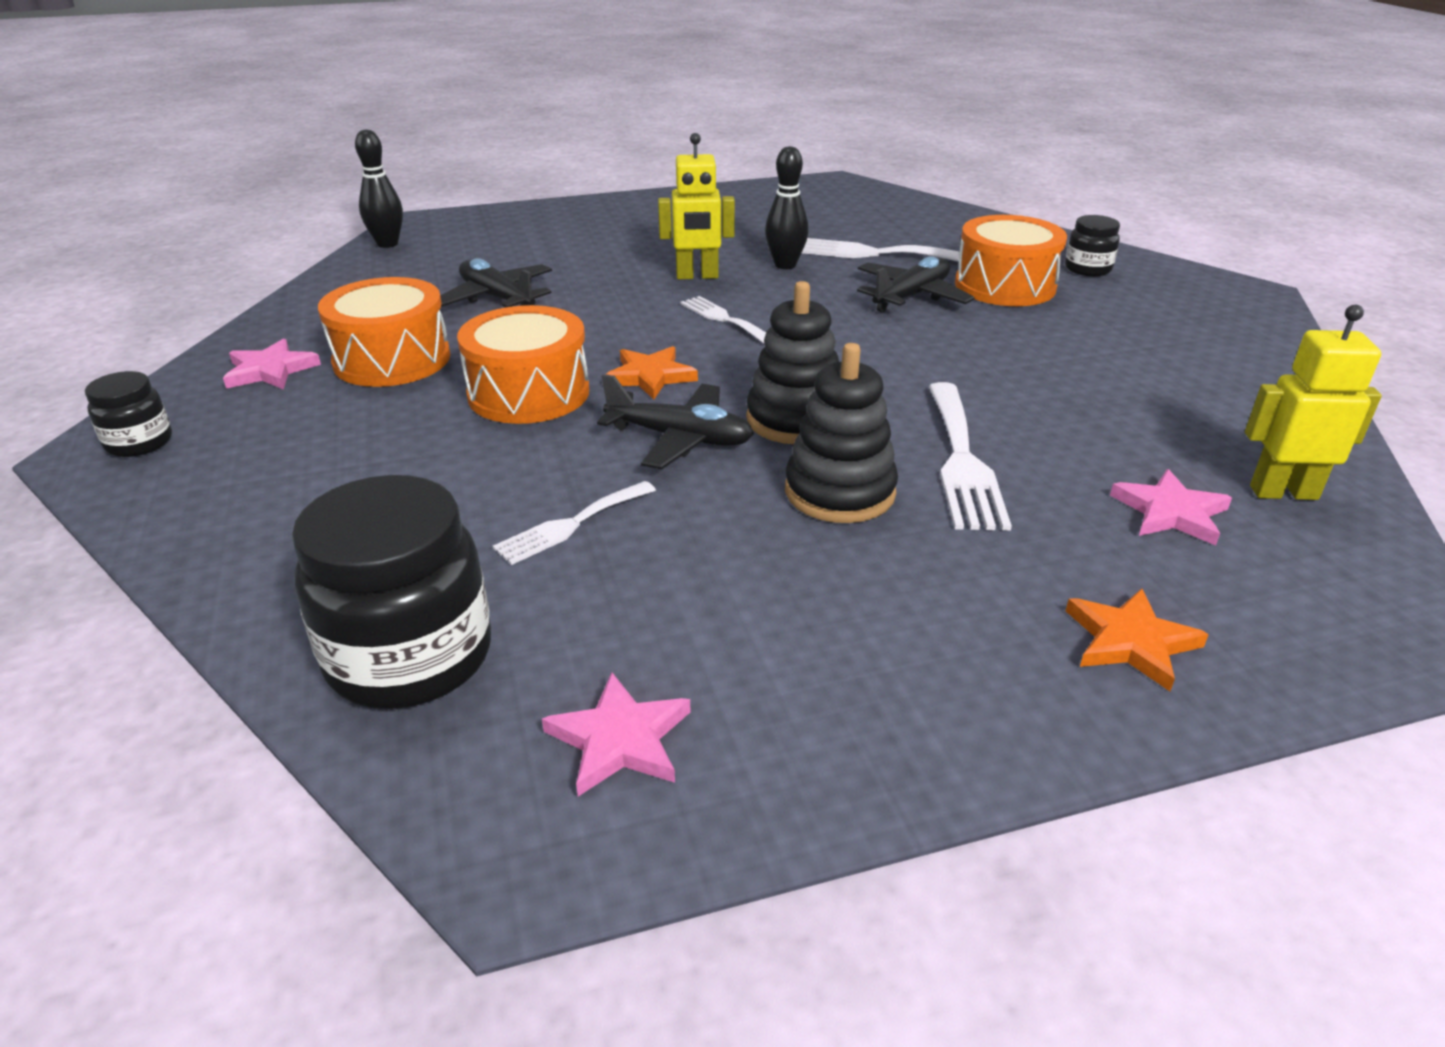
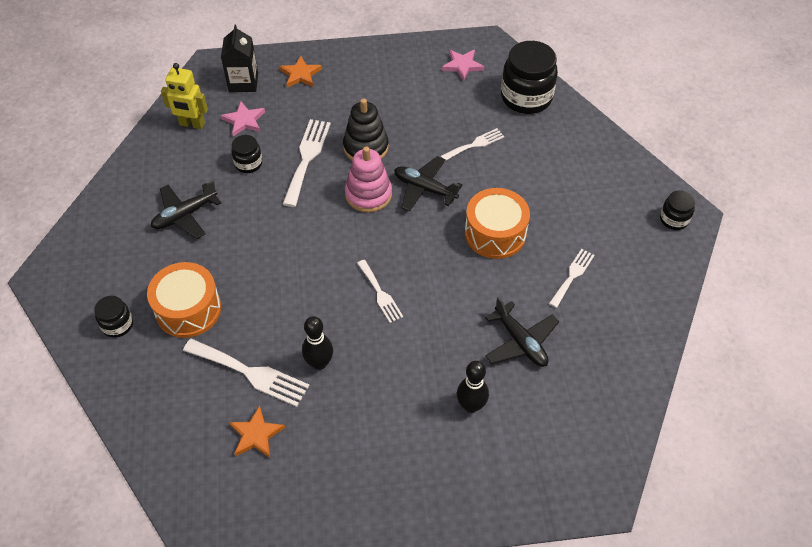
camera: 170 degrees left, 20 degrees up
(270, 370) = (636, 274): pink star -> none
(387, 244) = (616, 450): black bowling pin -> black bowling pin (471, 405)
(392, 359) = (572, 276): orange drum -> white fork
(650, 376) = (432, 239): orange star -> orange star (256, 434)
(697, 276) = (385, 354): yellow robot -> none
(795, 420) = (368, 194): black stacking toy -> pink stacking toy
(911, 296) = (255, 304): black plane -> black plane (185, 215)
(1080, 440) = (248, 163): none -> black jar
(1270, 599) = (243, 82): none -> black carton

